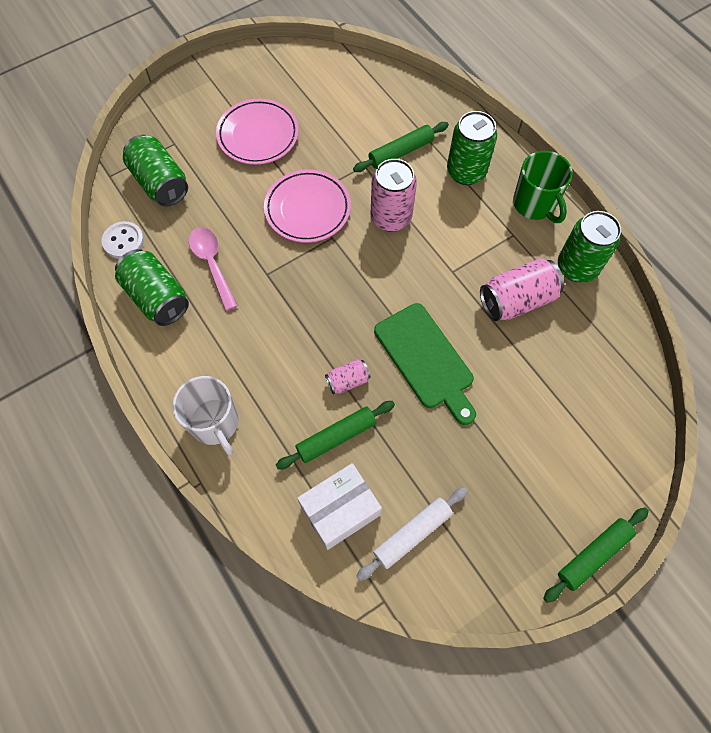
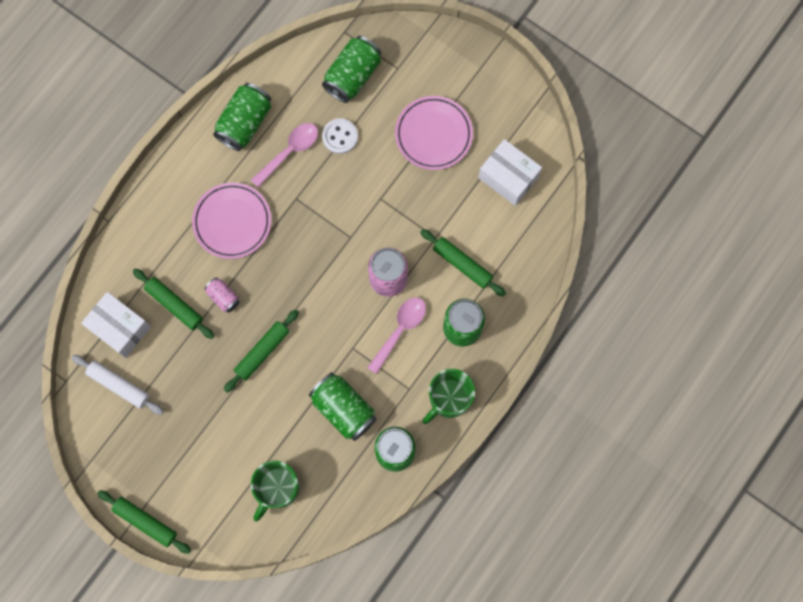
camera: 70 degrees right, 10 degrees up
(123, 241) = (286, 73): white button -> white button (340, 136)
(215, 423) = (155, 212): white mug -> none
(307, 209) = (371, 207): pink plate -> pink plate (232, 222)
(329, 91) = (508, 177): none -> white box
(426, 360) = (262, 352): green cutting board -> green rolling pin
(448, 224) = (400, 330): none -> pink spoon
(516, 300) = (343, 409): pink can -> green can
(588, 392) = (277, 489): none -> green mug

